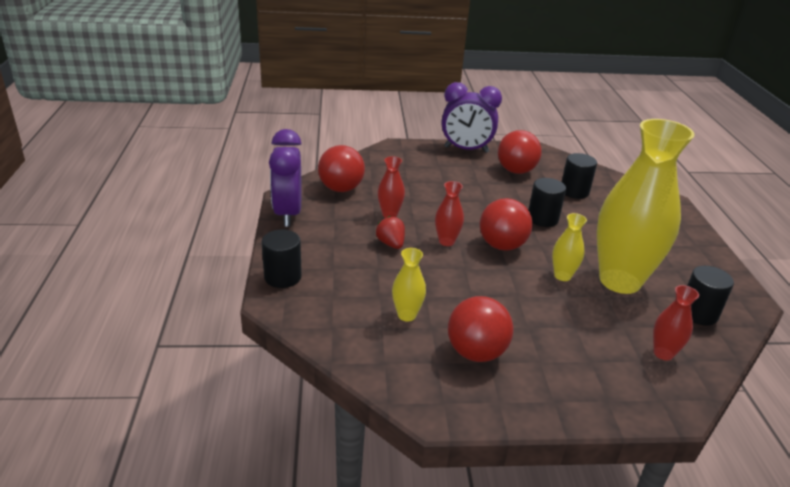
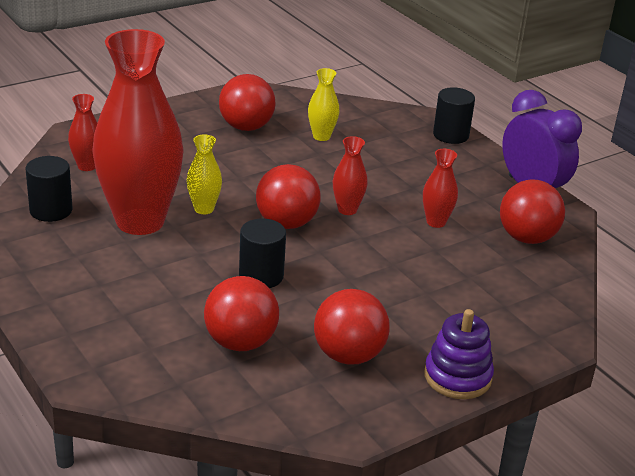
camera: 150 degrees right, 0 degrees up
(391, 244) = (398, 190): red strawberry -> none
(466, 149) = (457, 377): purple clock -> purple stacking toy
(574, 191) = (240, 342): black cylinder -> red ball
(619, 281) = (140, 221): yellow vase -> red vase

